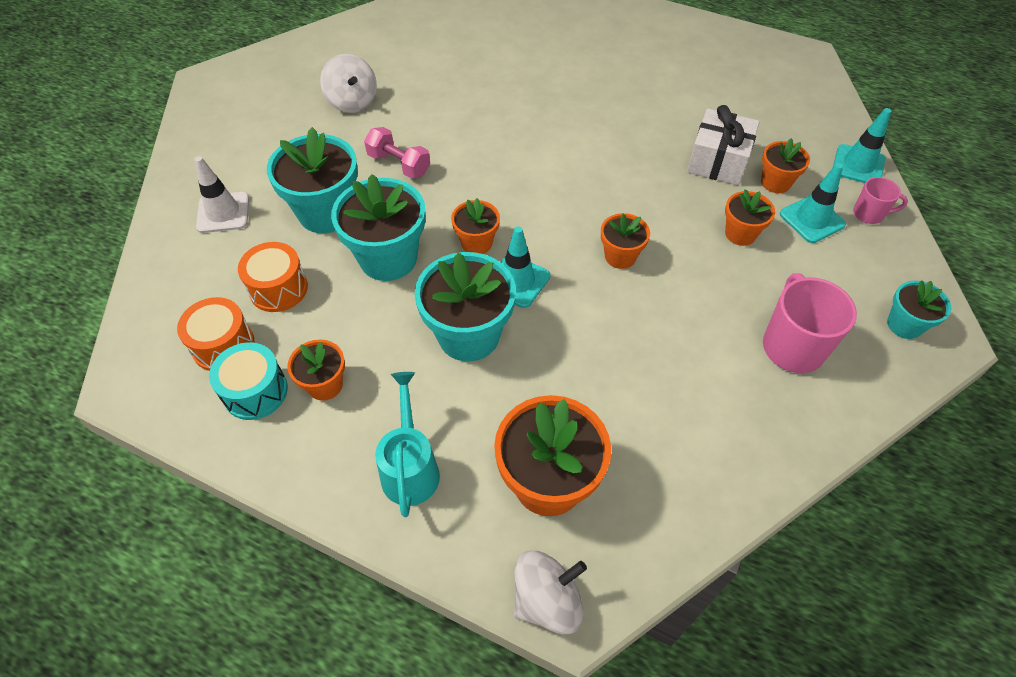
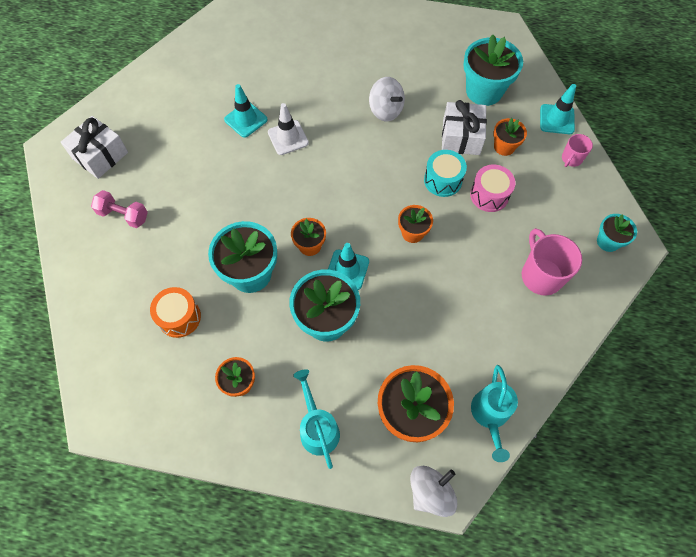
camera: 15 degrees left, 10 degrees up
(223, 213) = (113, 264): white traffic cone -> white traffic cone (288, 138)
(223, 345) = (156, 372): orange drum -> none
(255, 391) = (193, 401): turquoise drum -> turquoise drum (443, 180)
(257, 98) = (100, 155): none -> white gift
(326, 213) = (191, 246): turquoise flower pot -> turquoise flower pot (484, 91)
(352, 102) = (177, 142): white spinning top -> white spinning top (386, 110)
(399, 164) = (232, 191): pink dumbbell -> pink dumbbell (123, 215)
(668, 514) = (490, 415): none -> turquoise watering can
(740, 234) = (489, 195): orange flower pot -> pink drum
(812, 219) = (534, 172): turquoise traffic cone -> turquoise traffic cone (246, 119)
(869, 214) = (571, 159): pink mug -> pink mug turned 135 degrees clockwise

